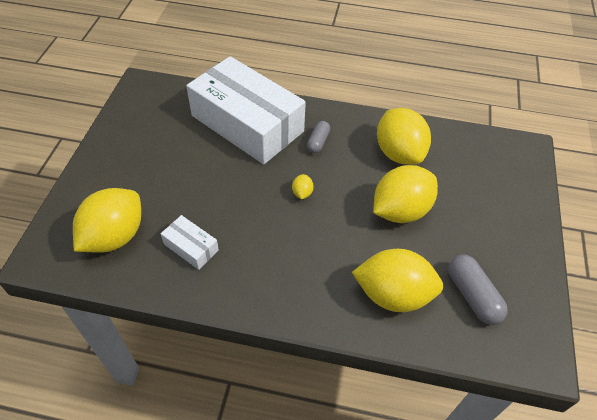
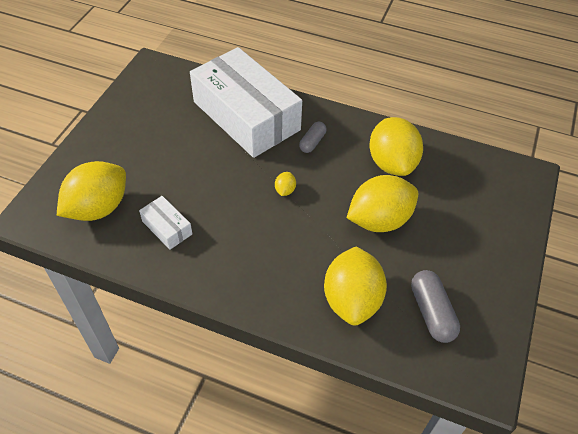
camera: 10 degrees right, 0 degrees up
(393, 294) = (352, 300): yellow lemon -> yellow lemon turned 75 degrees clockwise

